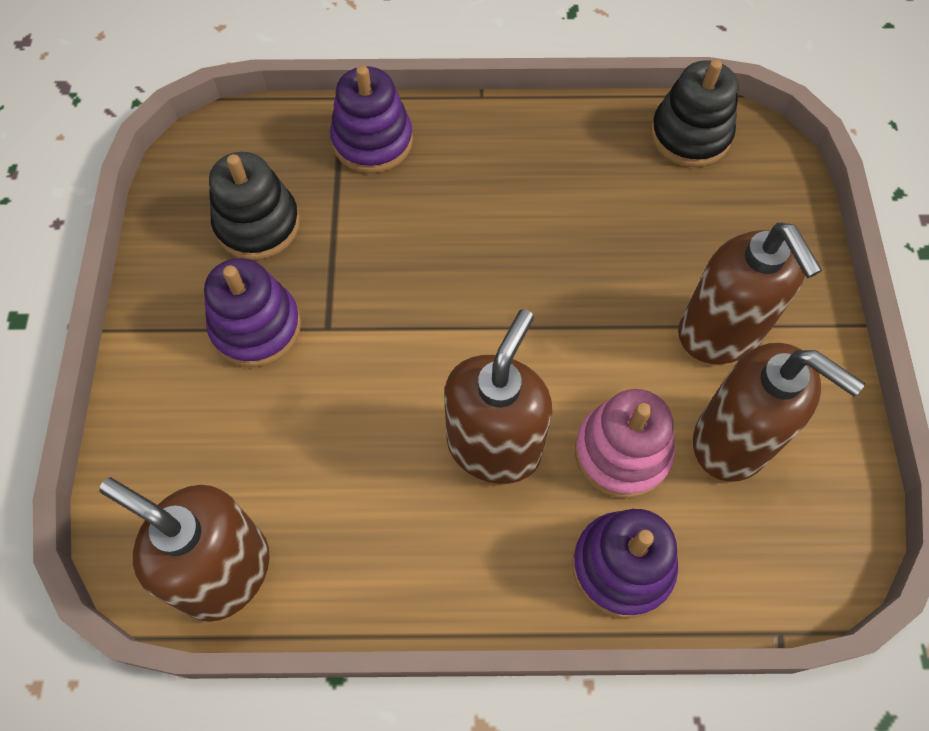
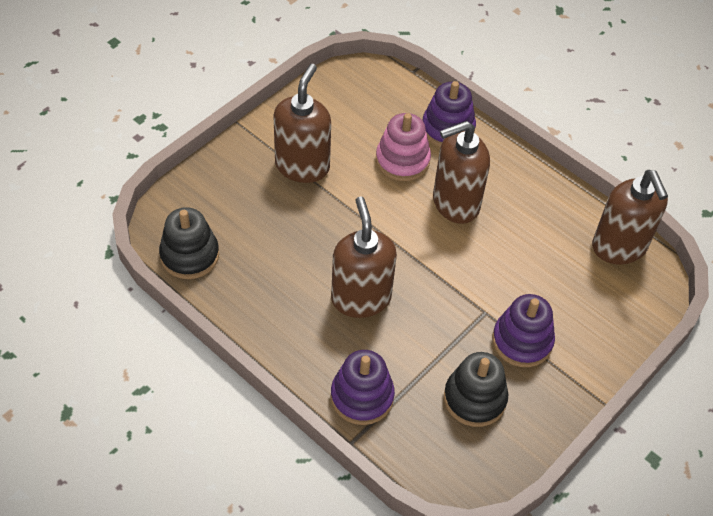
camera: 140 degrees left, 10 degrees down
(733, 441) = (351, 130): brown soap dispenser -> brown soap dispenser (361, 298)

